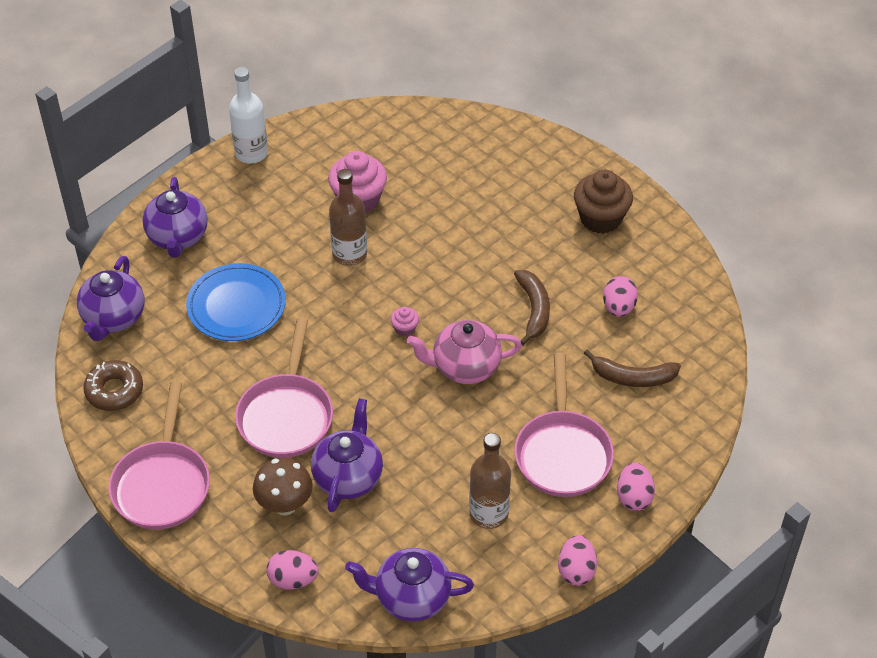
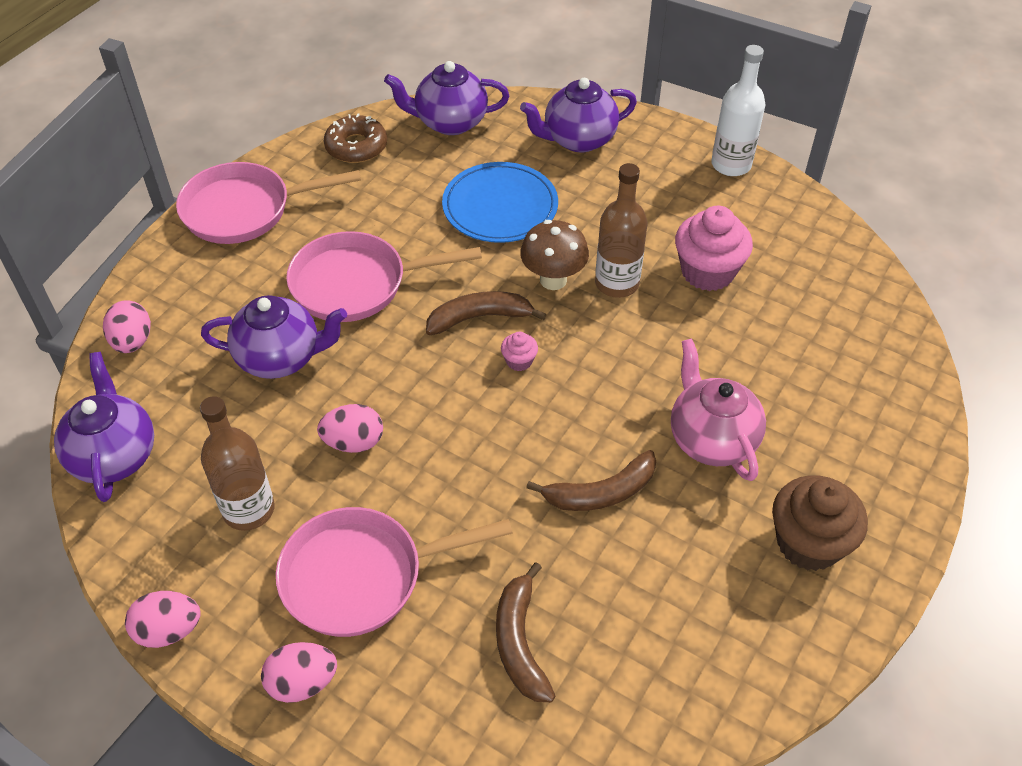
camera: 75 degrees right, 0 degrees up
(285, 505) = (232, 311): brown mushroom -> brown mushroom (553, 280)
(353, 343) = (479, 317): none -> brown banana
(464, 367) = (477, 435): pink teapot -> pink teapot (711, 439)
(618, 307) = (645, 599): pink egg -> pink egg (354, 442)

